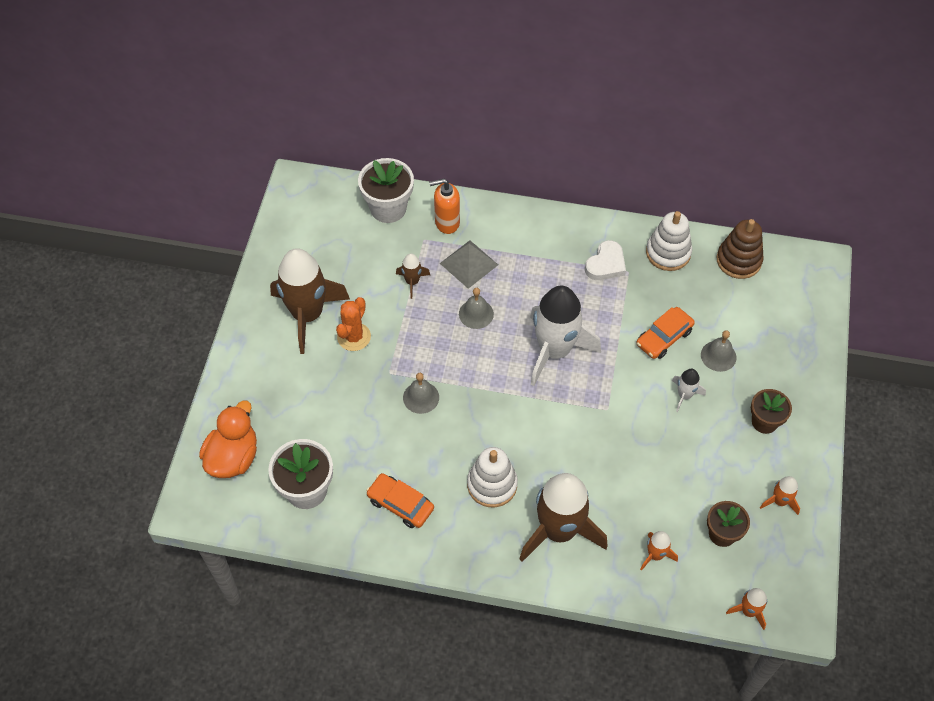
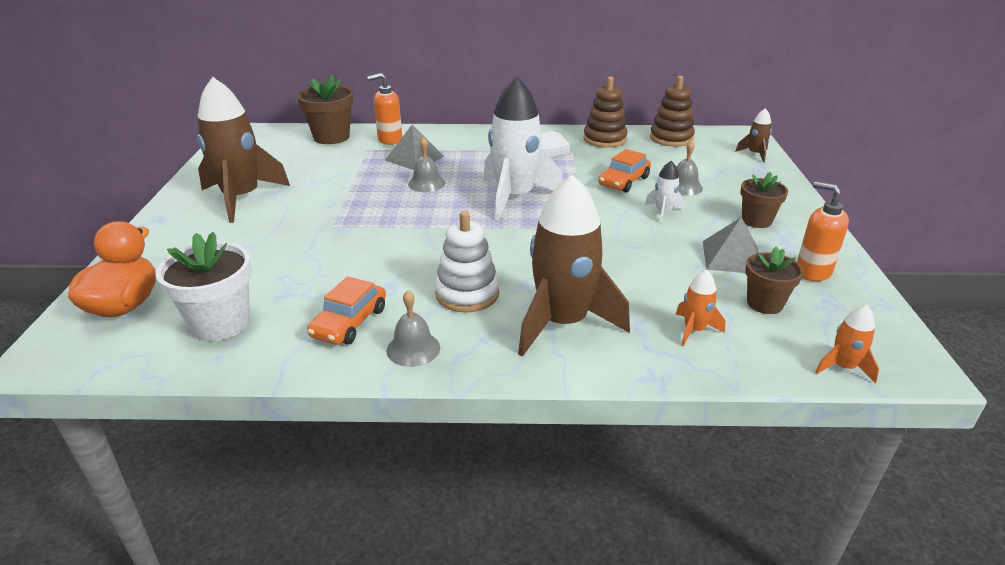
camera: 10 degrees left, 25 degrees down
(354, 337) = (293, 207): orange cactus -> none
(388, 208) = (331, 137): white flower pot -> brown flower pot
(400, 504) = (349, 322): orange car -> orange car turned 90 degrees counterclockwise
(412, 282) = (357, 171): brown rocket -> brown rocket (755, 154)
(421, 397) = (371, 239): grey bell -> grey bell (413, 349)
(668, 253) = (604, 139): white stacking toy -> brown stacking toy
(720, 471) = (732, 257): none -> grey pyramid
(779, 501) = (812, 271): orange rocket -> orange soap dispenser

